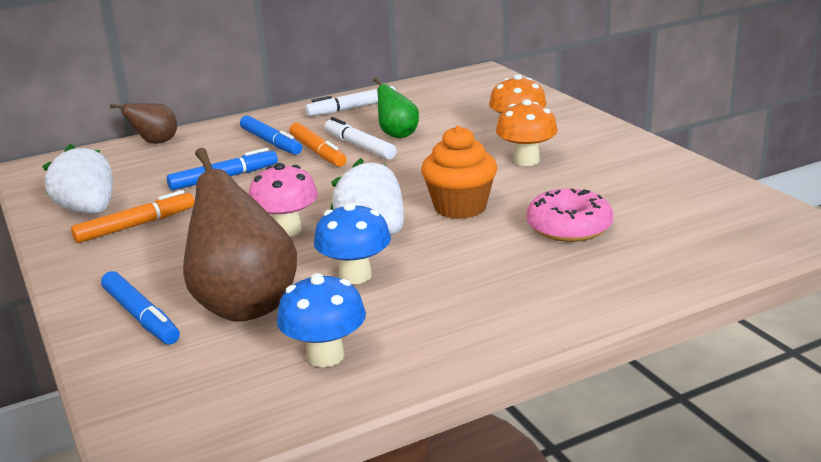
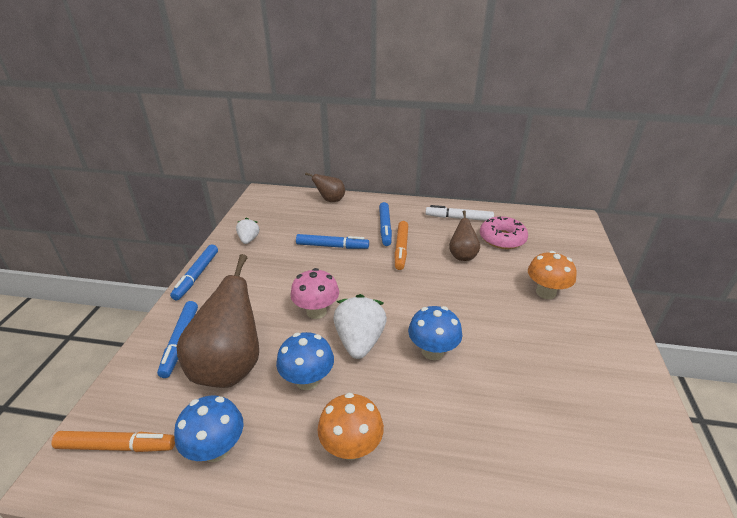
camera: 35 degrees right, 10 degrees up
(63, 264) = (197, 276): none -> blue marker
(88, 211) = (248, 239): white strawberry -> white strawberry, size x0.57
(136, 225) = (255, 263): orange marker -> orange marker (117, 446)
(359, 146) = (429, 255): white marker -> none
(397, 134) = (462, 255): green pear -> brown pear
(460, 207) = (432, 351): orange cupcake -> blue mushroom
(526, 160) = (524, 327): orange mushroom -> orange mushroom (351, 447)
(569, 227) = (487, 422): pink donut -> pink donut (502, 239)

